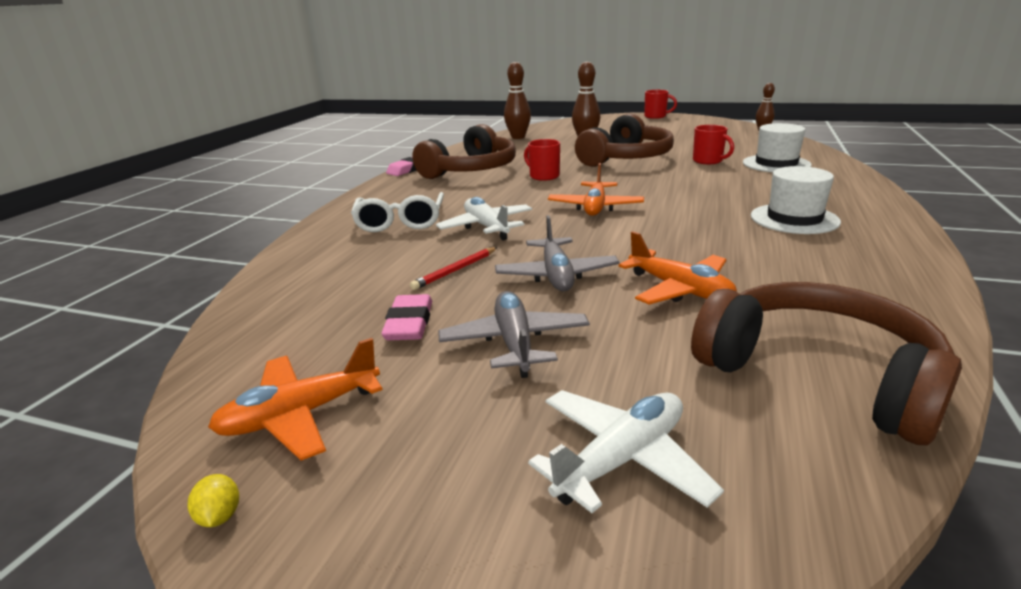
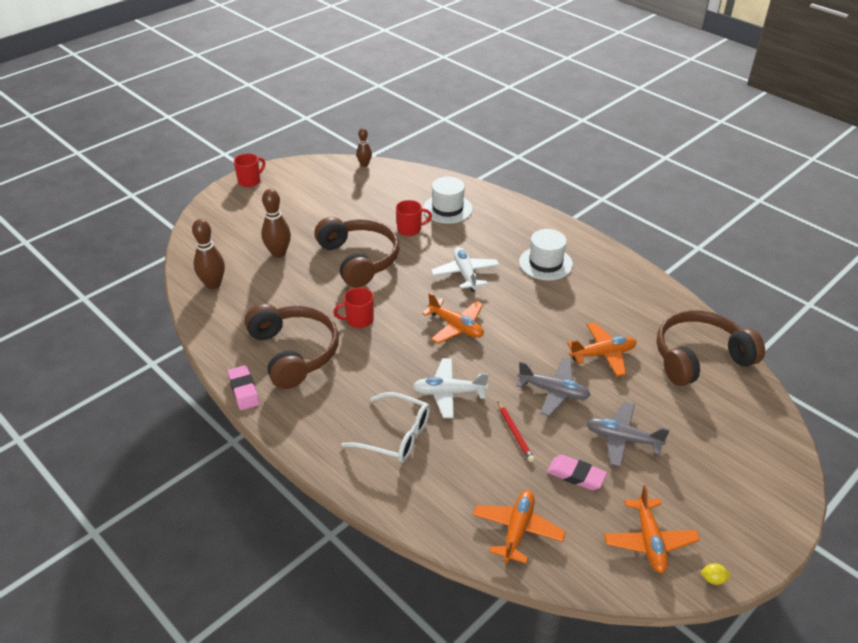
camera: 65 degrees left, 15 degrees up
(289, 308) = (517, 530): none -> orange plane
(621, 459) = (727, 441): white plane -> white plane (465, 274)

